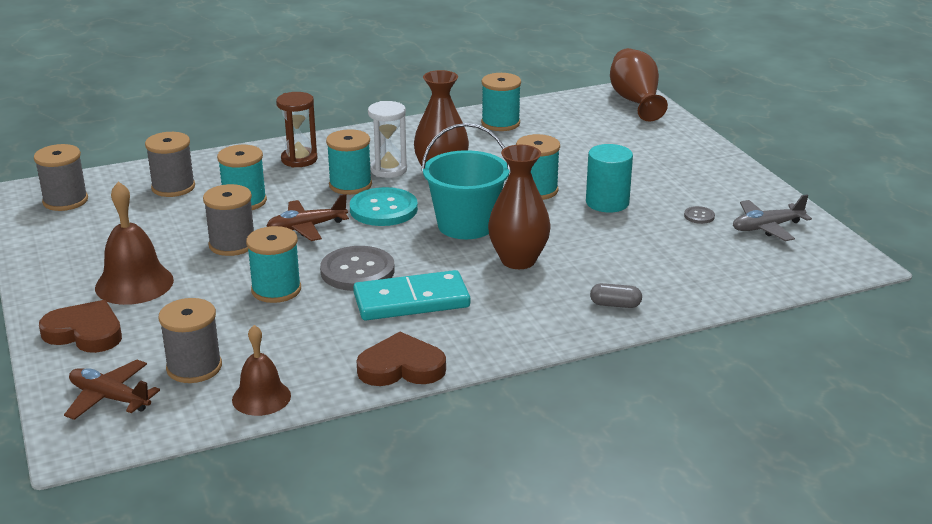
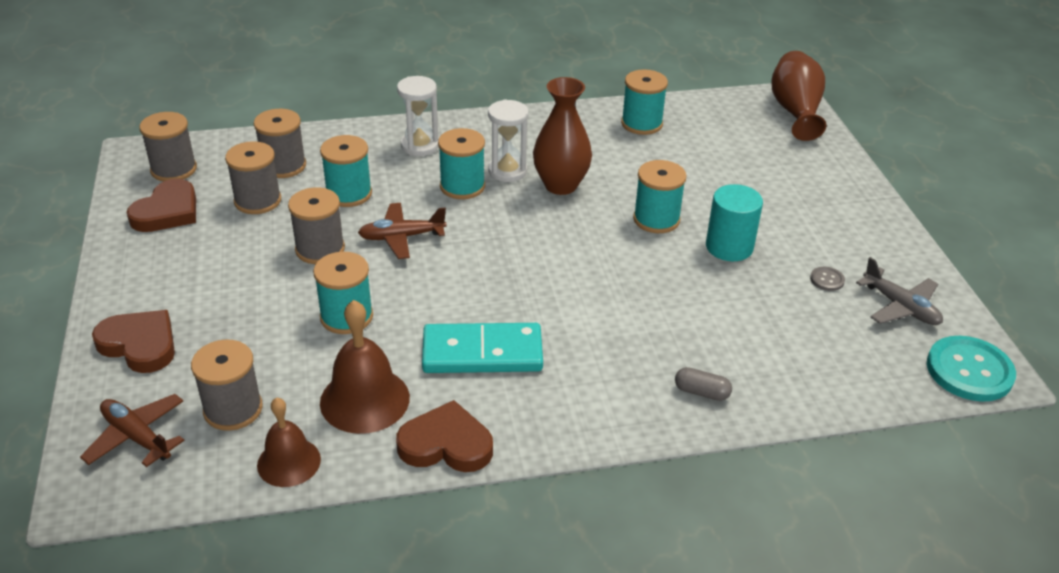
camera: 10 degrees right, 10 degrees up
(72, 233) = (167, 211): none -> brown heart
(134, 284) = (207, 287): brown bell -> brown bell (364, 400)
(158, 215) = (257, 201): none -> grey spool
(299, 159) = (419, 146): brown hourglass -> white hourglass
(357, 271) = (437, 303): grey button -> none
(383, 209) = (487, 223): turquoise button -> turquoise button (969, 371)
(466, 225) = (568, 257): turquoise bucket -> none
(518, 260) = (611, 314): brown vase -> none
(767, 227) = (900, 307): grey plane -> grey plane turned 120 degrees counterclockwise

